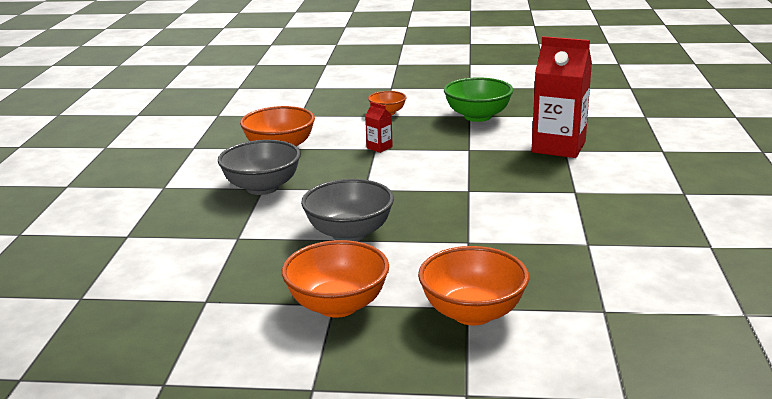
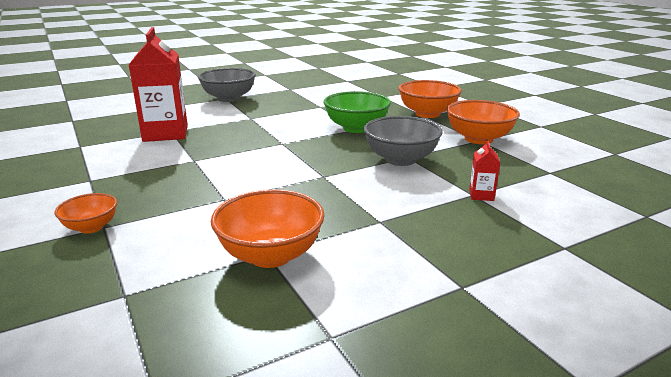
camera: 125 degrees left, 0 degrees up
(262, 187) = (379, 222): grey bowl -> grey bowl (229, 98)
(379, 147) = (219, 198): red carton -> red carton (481, 195)
(477, 116) = (92, 175): green bowl -> green bowl (356, 128)

